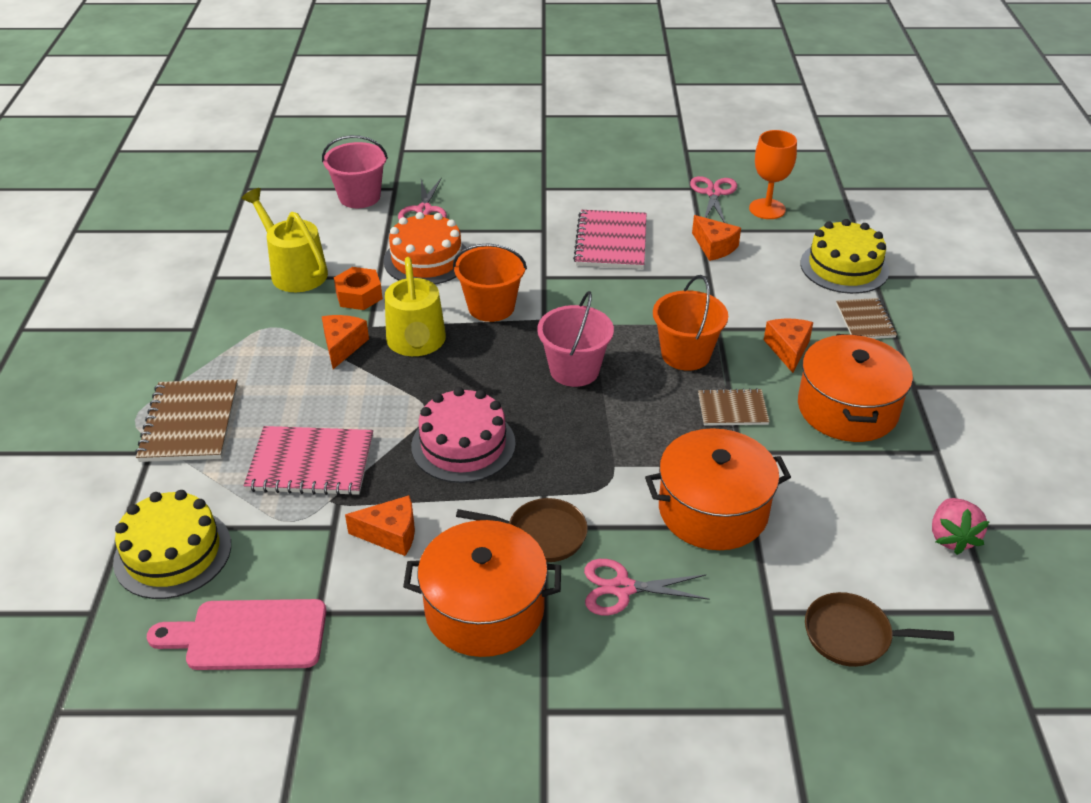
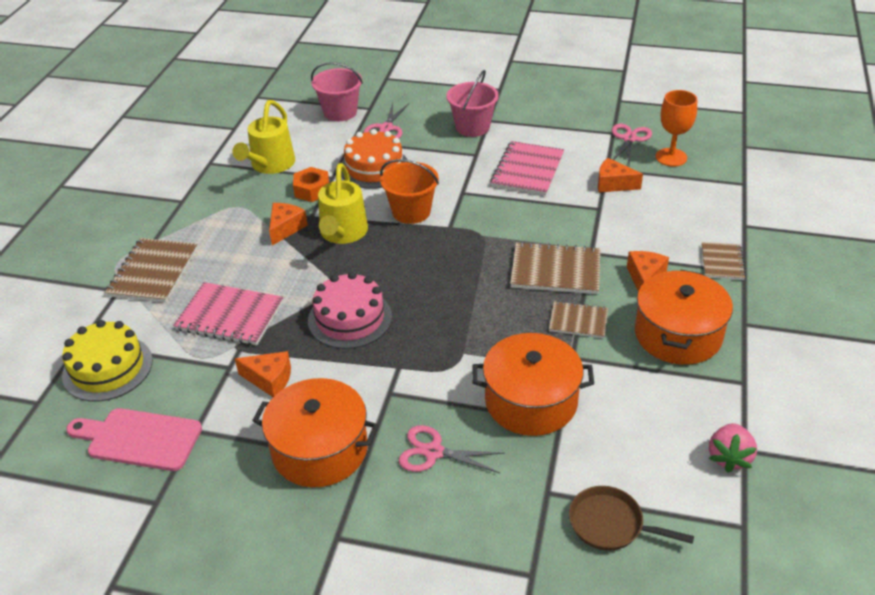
camera: 15 degrees right, 0 degrees up
(294, 271) = (270, 165): yellow watering can -> yellow watering can turned 135 degrees counterclockwise
(541, 535) = (384, 399): brown pan -> none
(574, 370) = (459, 271): pink bucket -> pink bucket (472, 127)
(685, 354) = (555, 270): orange bucket -> brown notebook
(714, 247) = (613, 184): orange cheese -> orange cheese turned 135 degrees clockwise
(844, 267) = (720, 214): yellow cake -> none

